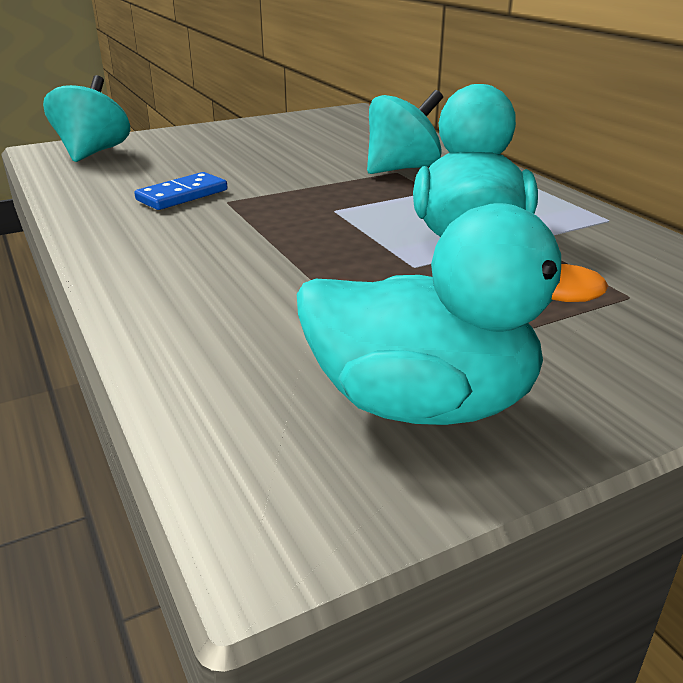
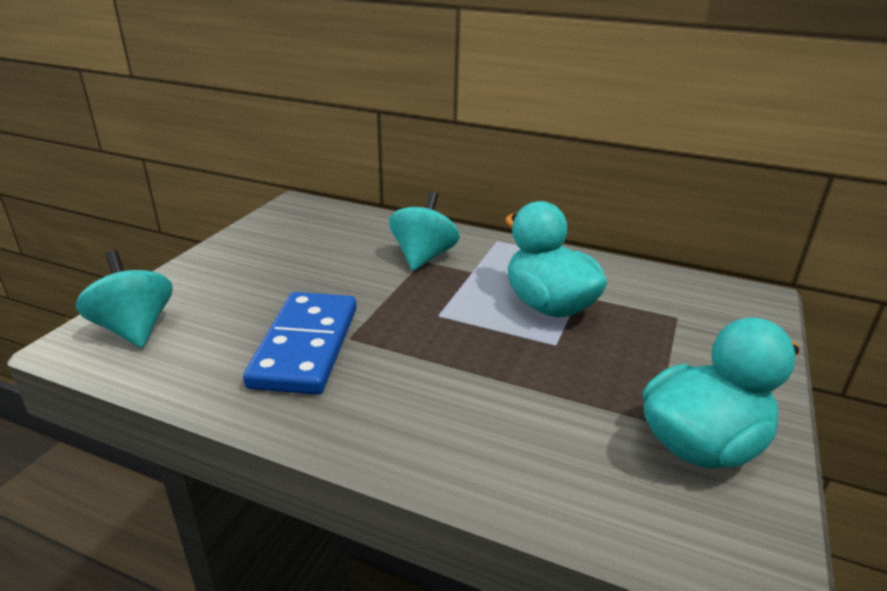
camera: 40 degrees left, 0 degrees up
(182, 195) = (305, 346): blue domino -> blue domino, size x1.89

